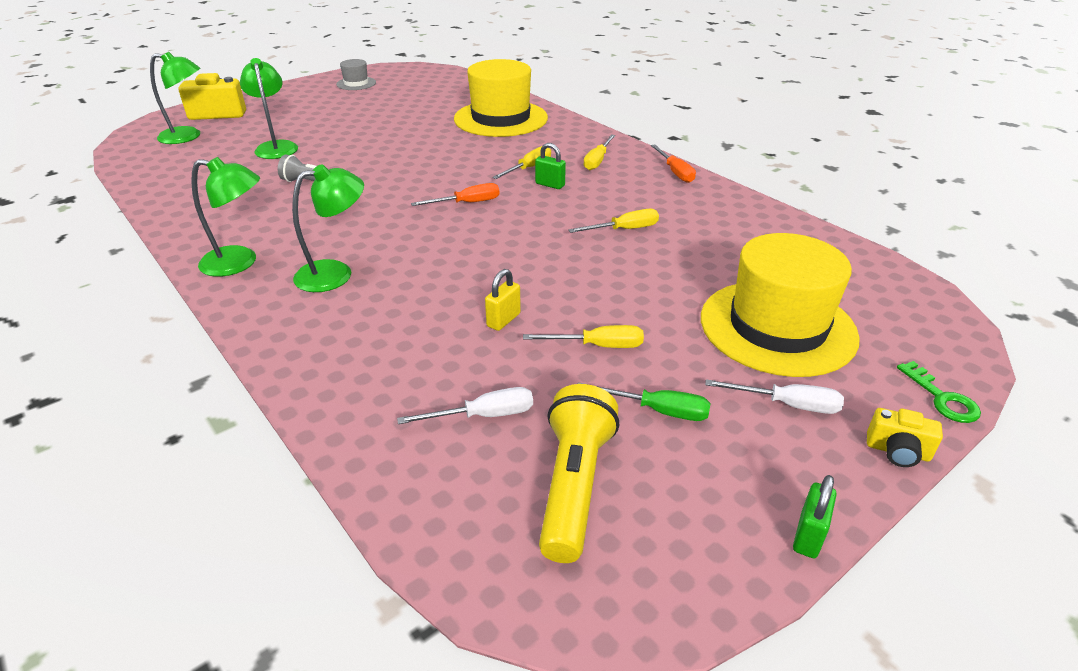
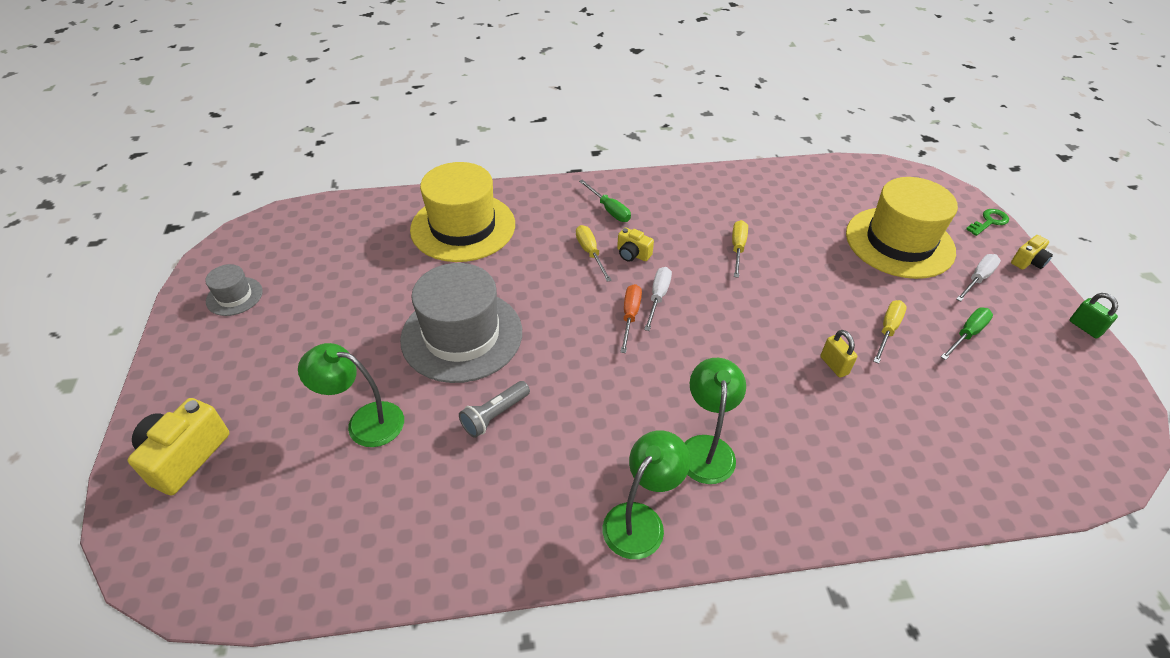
camera: 60 degrees left, 10 degrees up
(188, 136) = (237, 507): green lamp -> none
(382, 151) = (462, 335): none -> grey hat
(484, 415) = (947, 420): white screwdriver -> white screwdriver (658, 297)
(550, 185) = (632, 254): green padlock -> yellow camera
(574, 485) = (1027, 402): yellow flashlight -> none
(597, 161) = (609, 210): yellow screwdriver -> green screwdriver
(675, 172) = (663, 181): orange screwdriver -> none
(942, 398) = (989, 222): green key -> green key turned 45 degrees counterclockwise

